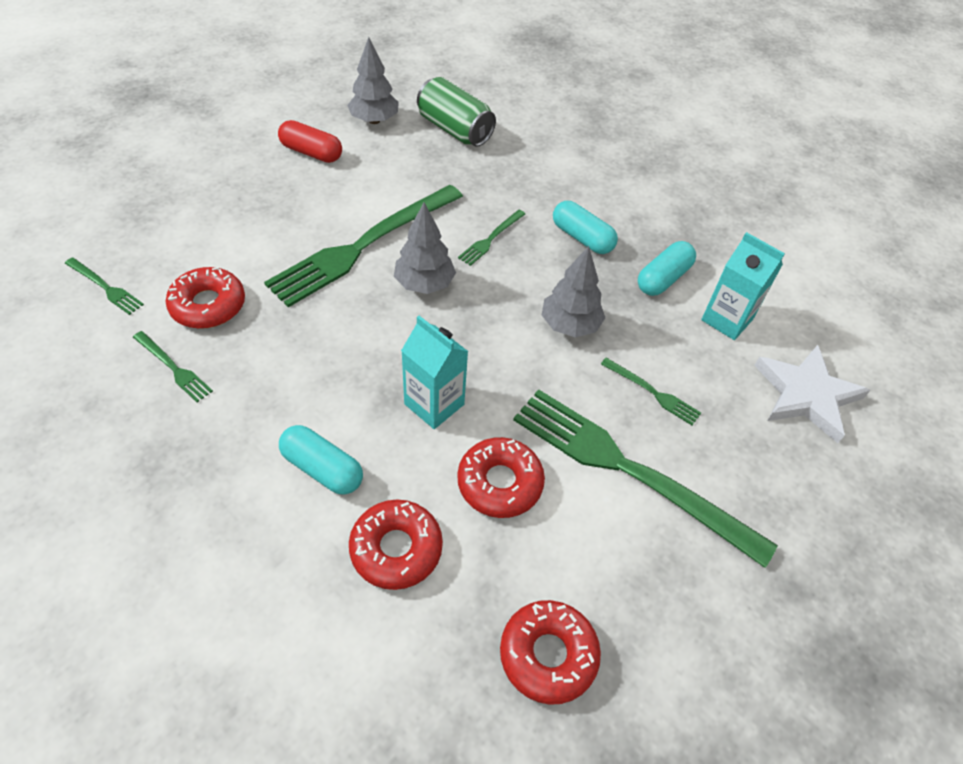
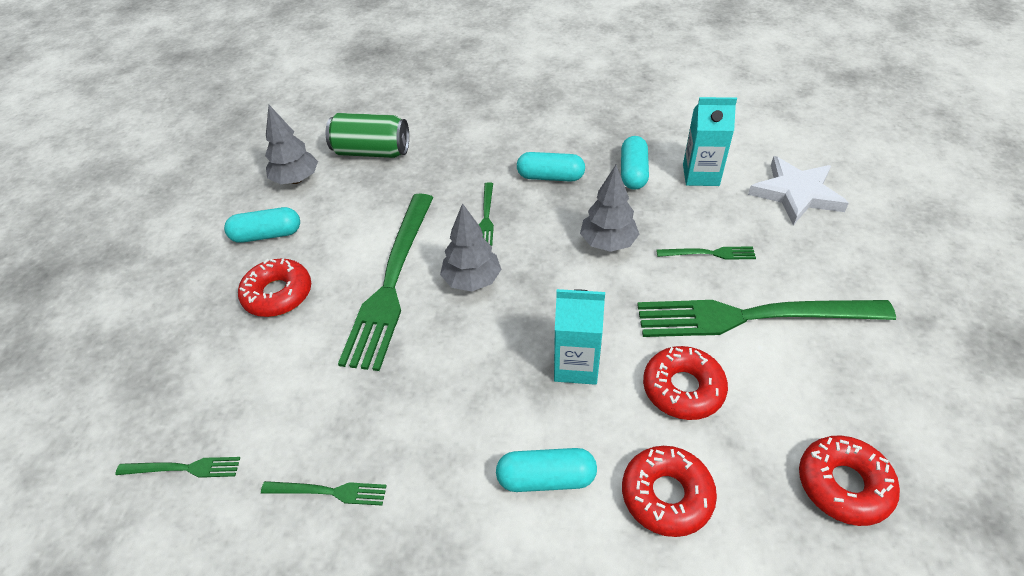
camera: 30 degrees left, 5 degrees down
(208, 305) = (304, 416): red donut -> red donut (278, 294)
(311, 152) = (267, 235): red capsule -> turquoise capsule

